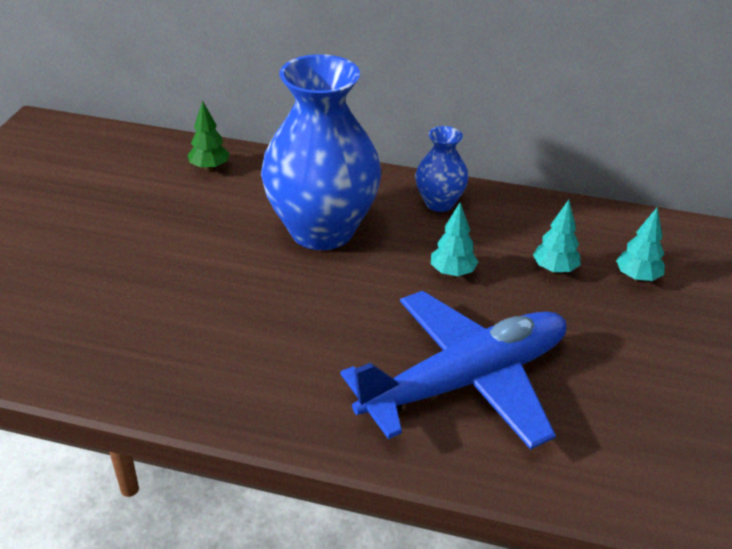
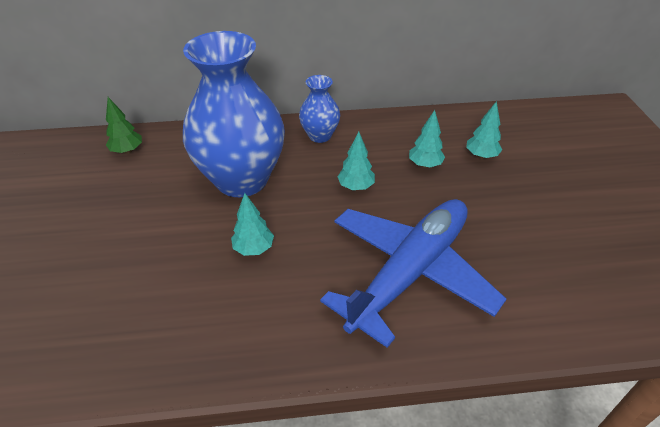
camera: 20 degrees left, 5 degrees up
(300, 307) = (254, 248): none -> turquoise tree

